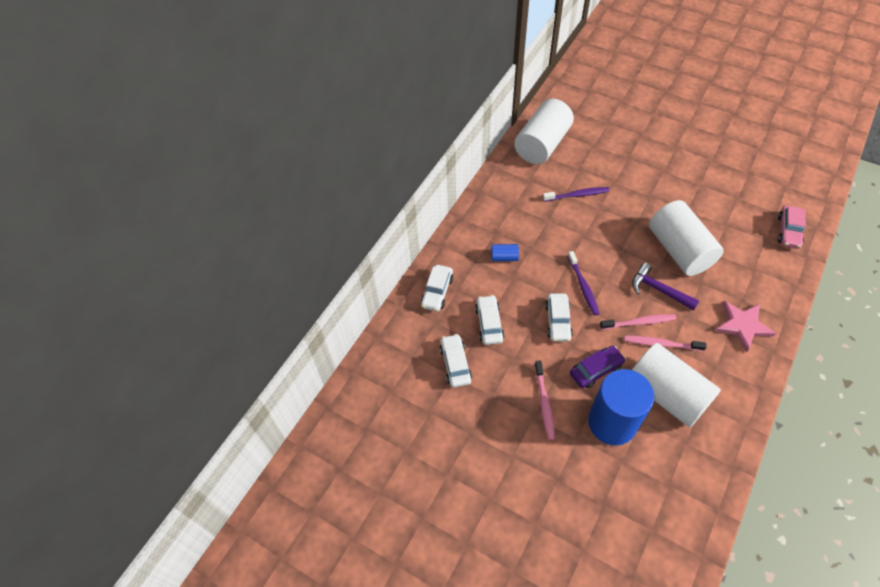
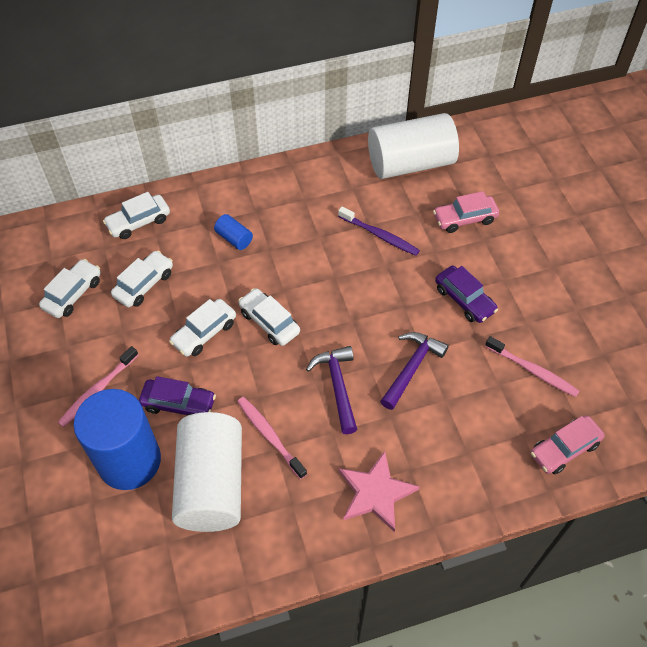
camera: 40 degrees right, 0 degrees up
(583, 286) = (269, 322): purple toothbrush -> white car
(606, 154) = (464, 219): none -> pink car
(639, 322) = (276, 399): pink toothbrush -> pink toothbrush (533, 371)
(658, 196) = (464, 299): none -> purple car
(679, 250) = (412, 367): white cylinder -> purple hammer

